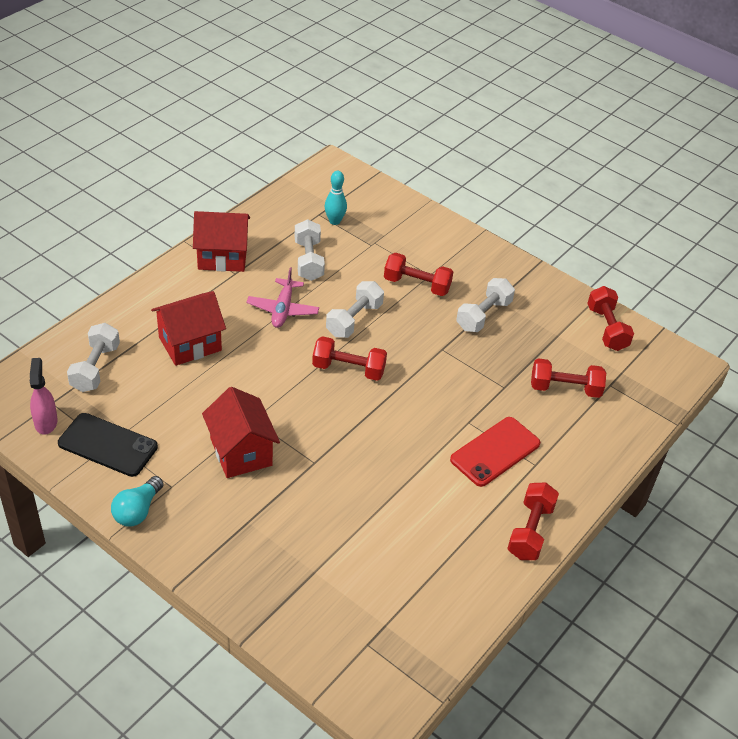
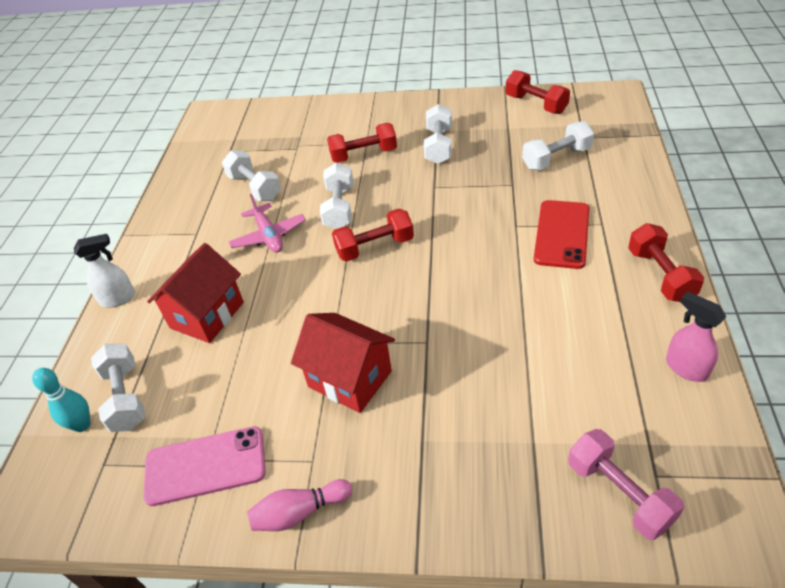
camera: 25 degrees left, 0 degrees up
(46, 422) = (113, 489): pink spray bottle -> pink spray bottle (686, 368)
(108, 445) = (205, 465): black phone -> pink phone
(137, 510) = (299, 512): turquoise light bulb -> pink bowling pin
(143, 292) = (118, 298): none -> white spray bottle
(222, 257) = (172, 227): red house -> none
(333, 636) = (619, 493): none -> pink dumbbell
(334, 221) = (248, 148): turquoise bowling pin -> turquoise bowling pin (82, 425)
(565, 388) = (556, 158): red dumbbell -> white dumbbell

